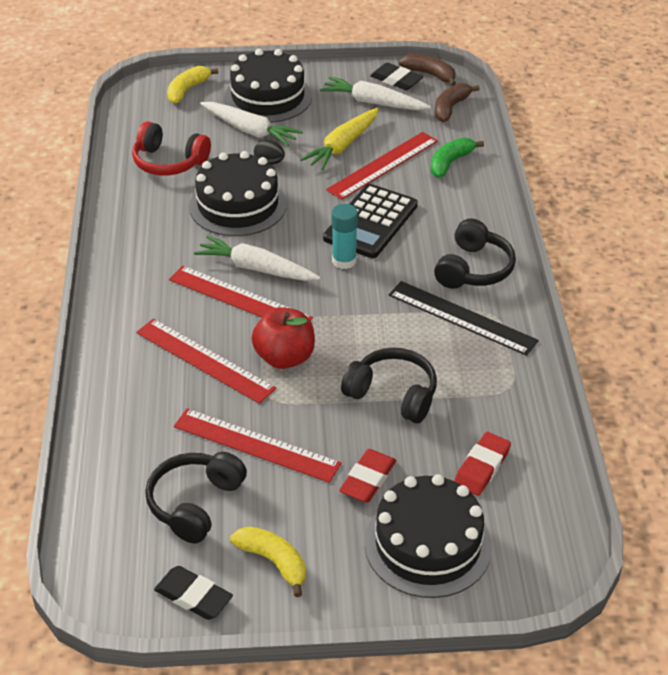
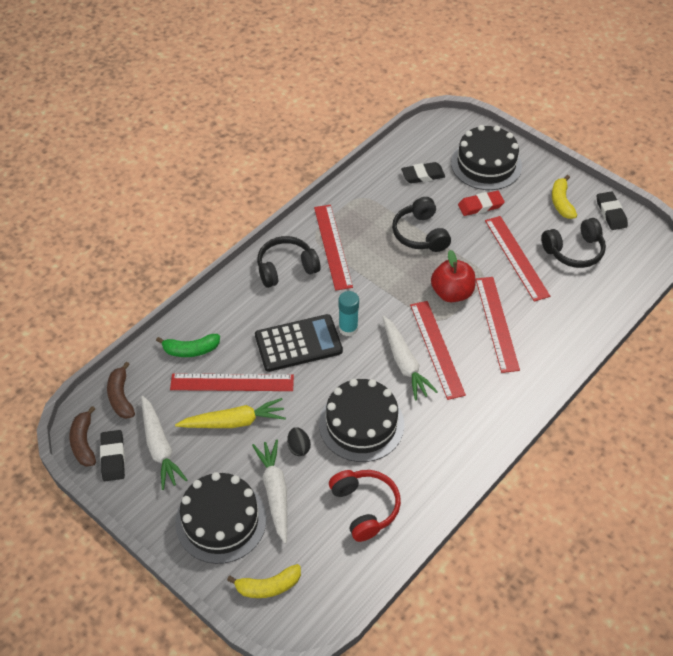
camera: 135 degrees left, 10 degrees up
(450, 108) = (121, 397): brown banana -> brown banana turned 90 degrees clockwise
(462, 318) = (332, 246): black ruler -> red ruler
(482, 467) = (423, 175): red eraser -> black eraser

